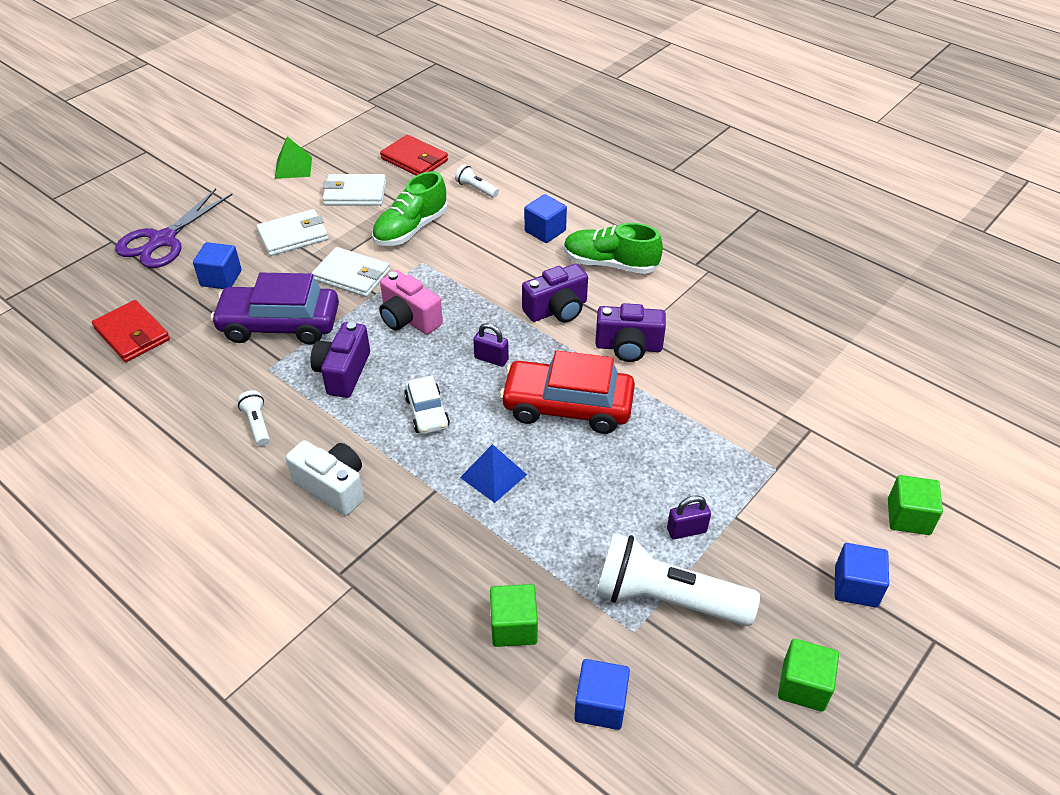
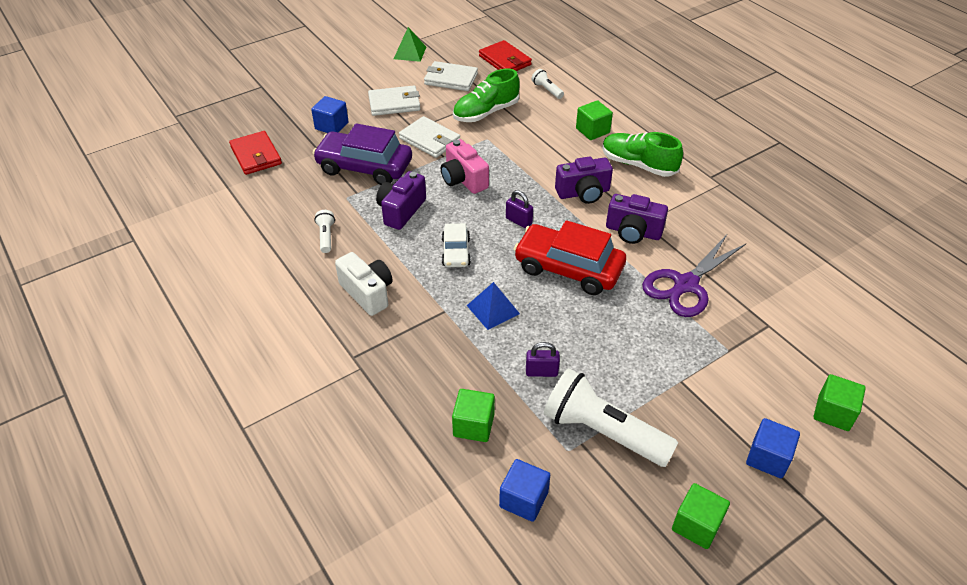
camera: 15 degrees right, 0 degrees up
(163, 240) = (298, 91): purple scissors -> purple scissors (685, 285)
(545, 231) = (592, 131): blue cube -> green cube
(686, 530) = (636, 383): purple padlock -> purple padlock (541, 372)

